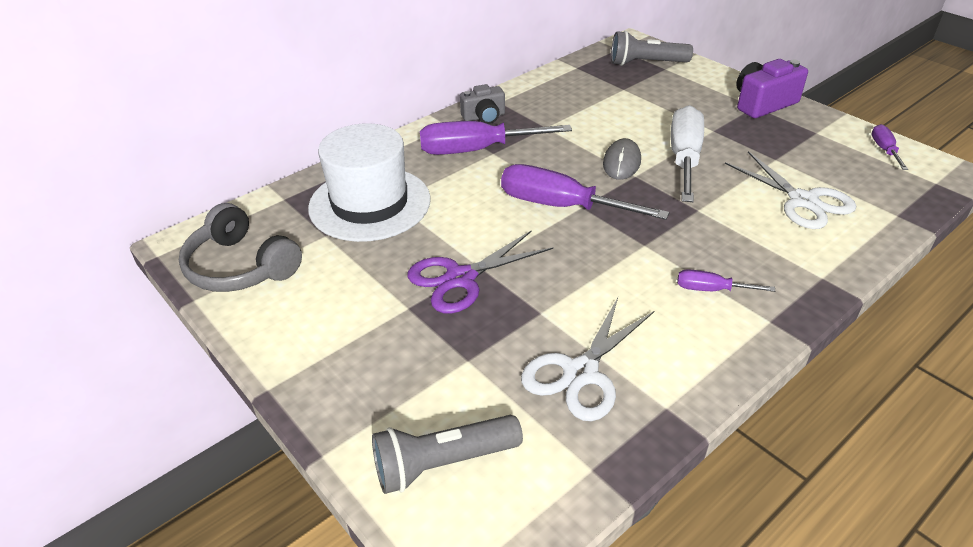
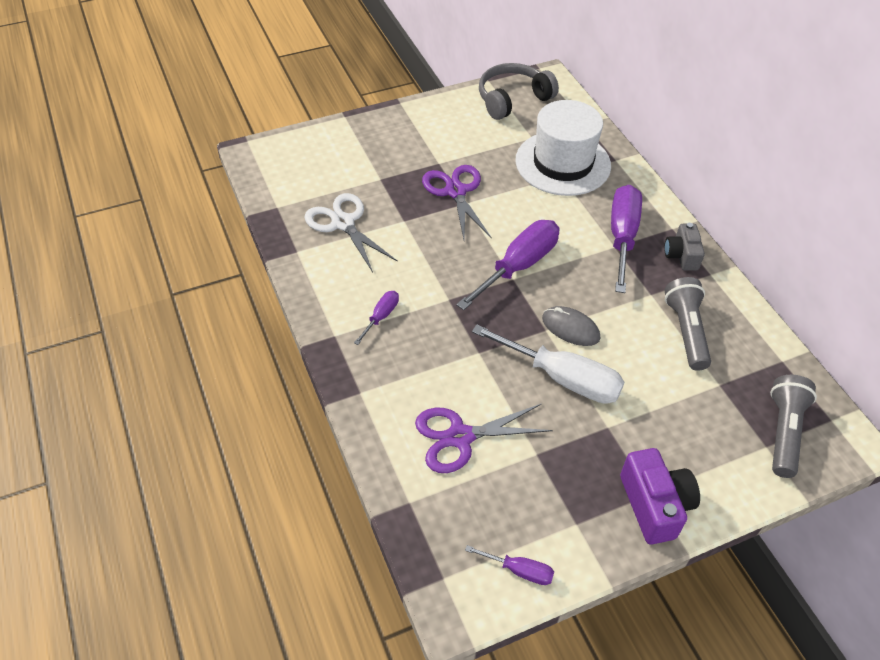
camera: 105 degrees right, 10 degrees up
(442, 464) = (314, 155): grey flashlight -> grey flashlight (686, 331)
(803, 201) = (460, 437): white scissors -> purple scissors

